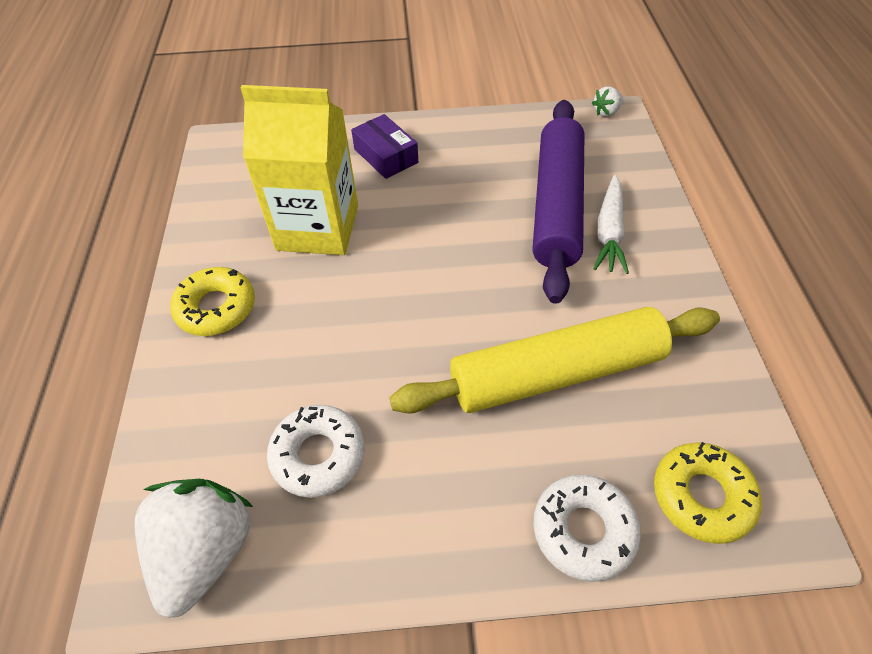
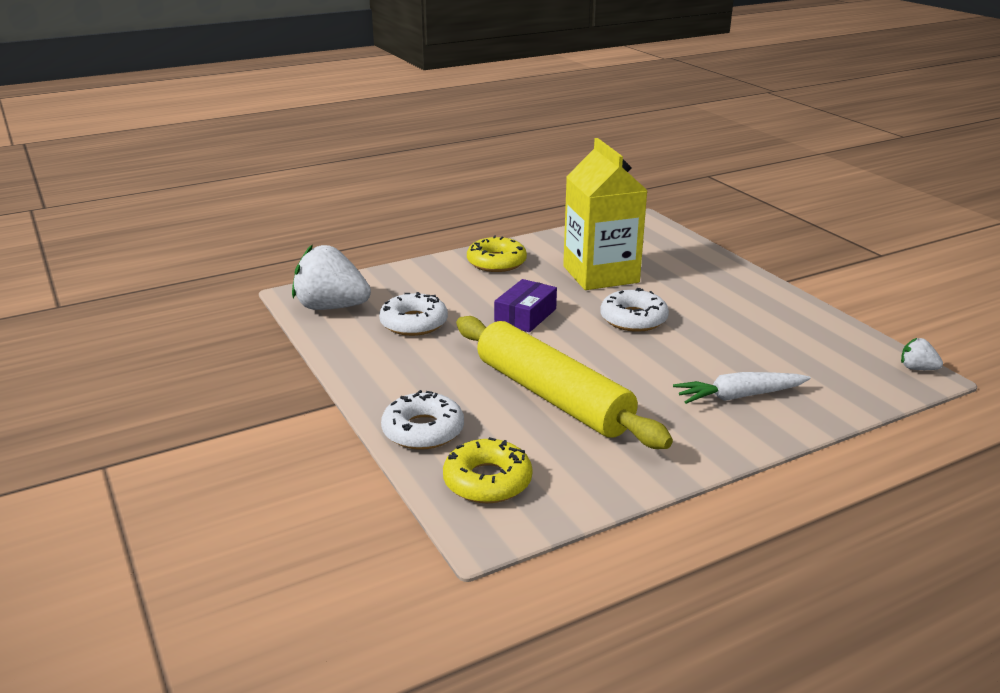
camera: 65 degrees right, 25 degrees down
(206, 551) = (331, 307): white strawberry -> white strawberry turned 150 degrees counterclockwise
(386, 156) = (707, 280): purple box -> purple box (525, 316)
(431, 242) = (633, 319): none -> white donut
(557, 206) = (742, 365): purple rolling pin -> none

